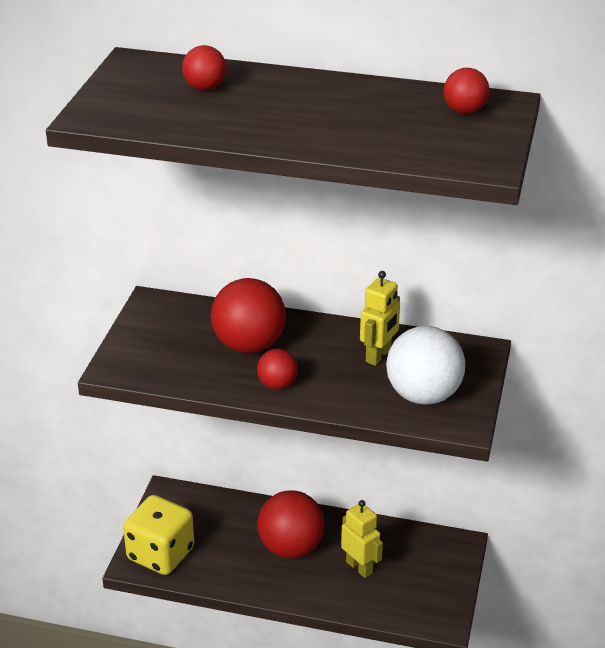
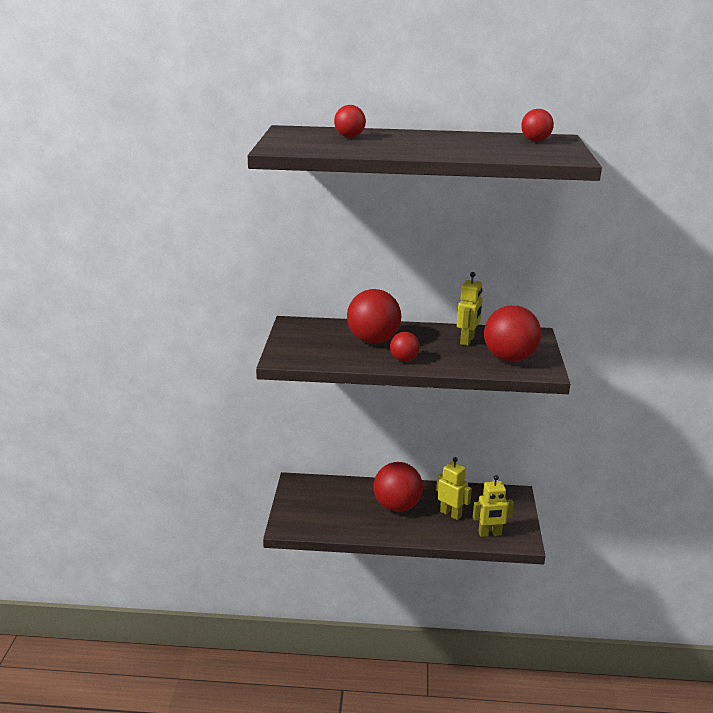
camera: 10 degrees left, 10 degrees down
(160, 554) = (303, 519): yellow dice -> none
(402, 605) = (490, 534): none -> yellow robot
(423, 395) = (509, 358): white ball -> red ball

